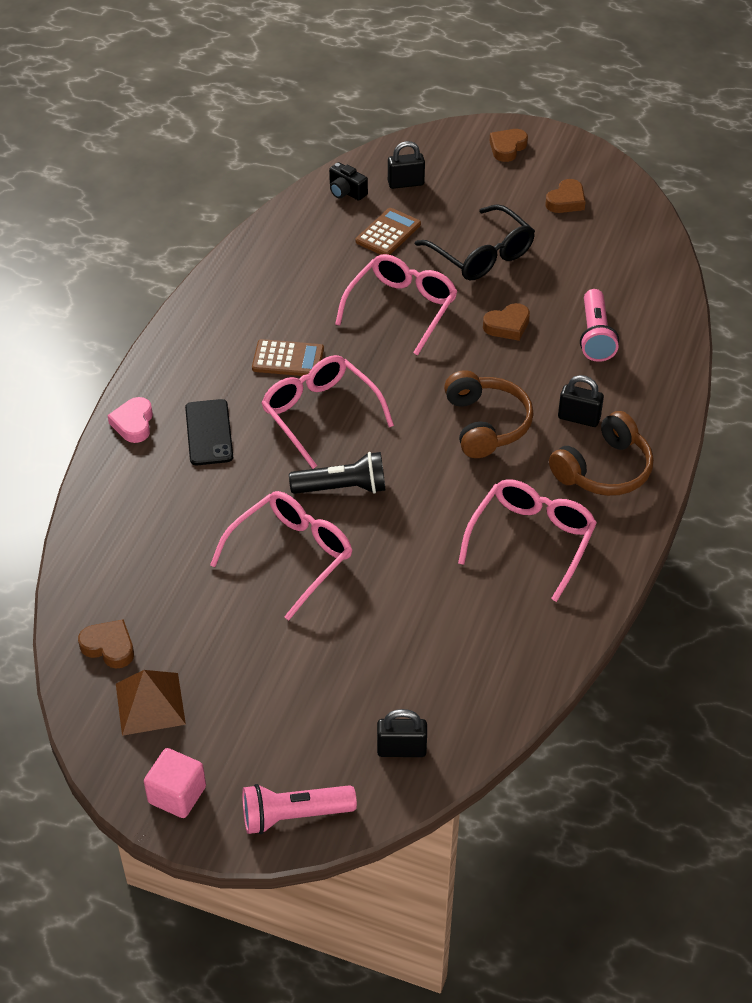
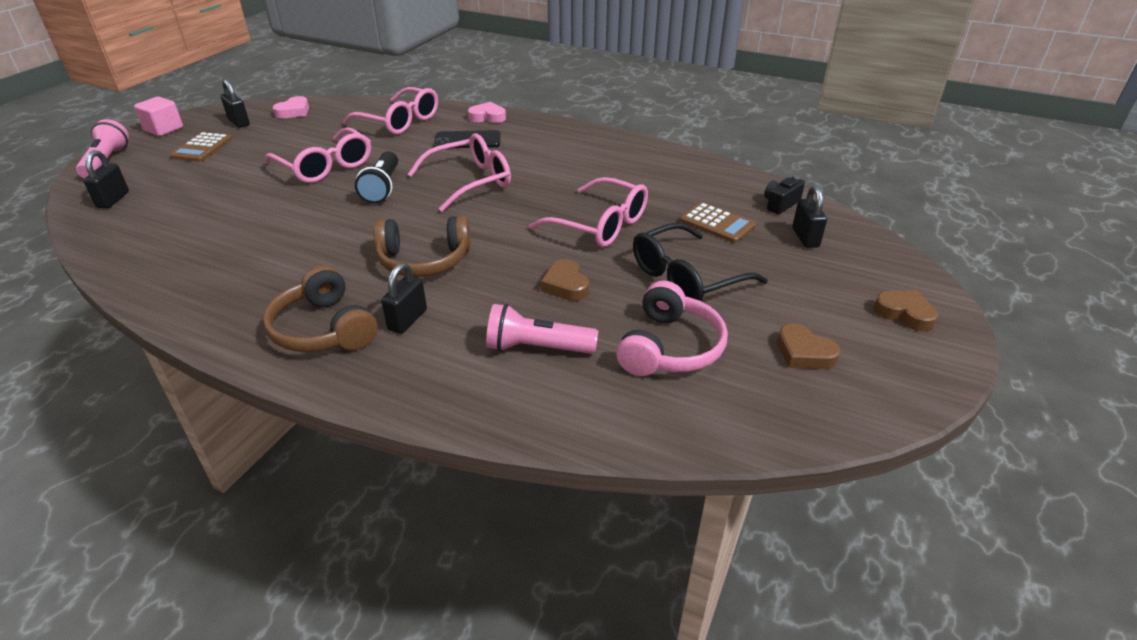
camera: 95 degrees right, 10 degrees down
(109, 647) = (293, 112): brown heart -> pink heart
(150, 704) = (239, 122): brown pyramid -> black padlock
(288, 359) = (541, 170): brown calculator -> brown calculator (202, 148)
(531, 541) = (262, 273): pink glasses -> pink glasses (400, 121)
(576, 266) = (670, 347): none -> pink headphones

